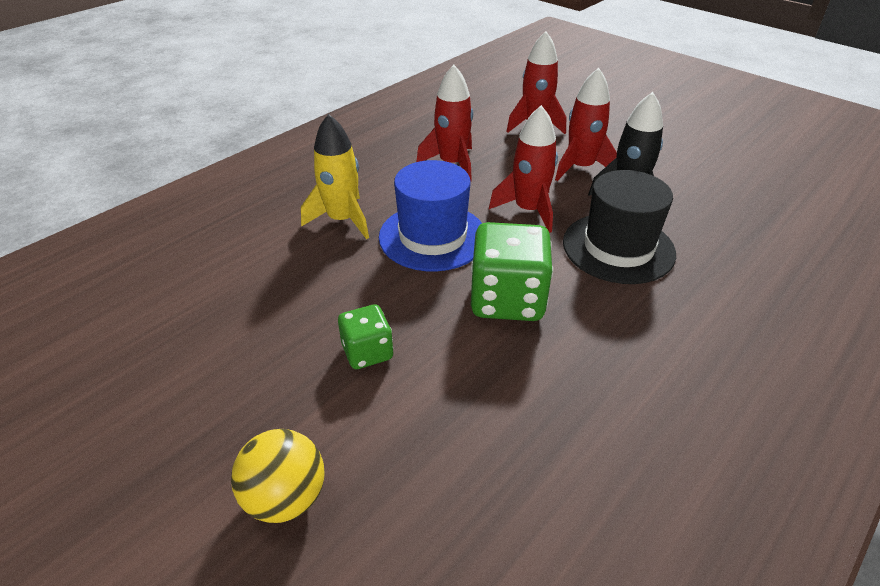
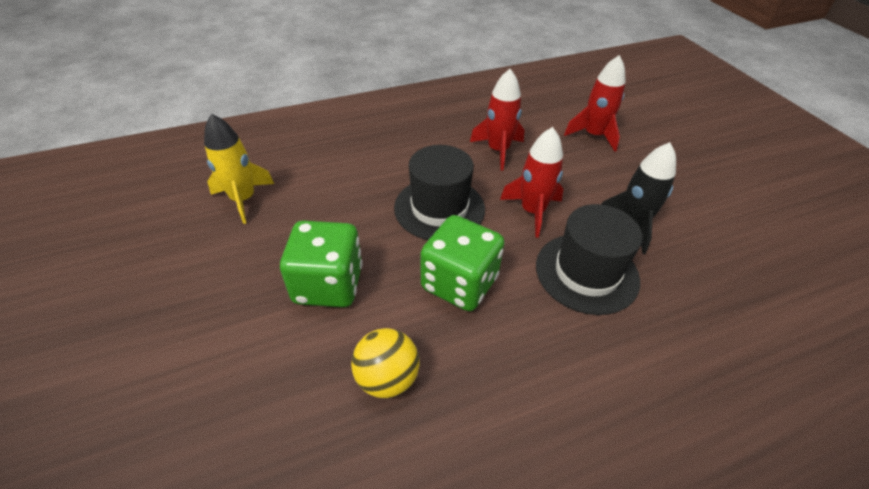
camera: 25 degrees right, 5 degrees up
(286, 497) = (204, 370): yellow ball -> yellow ball (387, 378)
(342, 220) = (383, 172): yellow rocket -> yellow rocket (243, 199)
(367, 352) = (328, 284): green dice -> green dice, size x1.77
(432, 236) = (439, 208): blue hat -> black hat
(580, 167) = (606, 187): red rocket -> none

